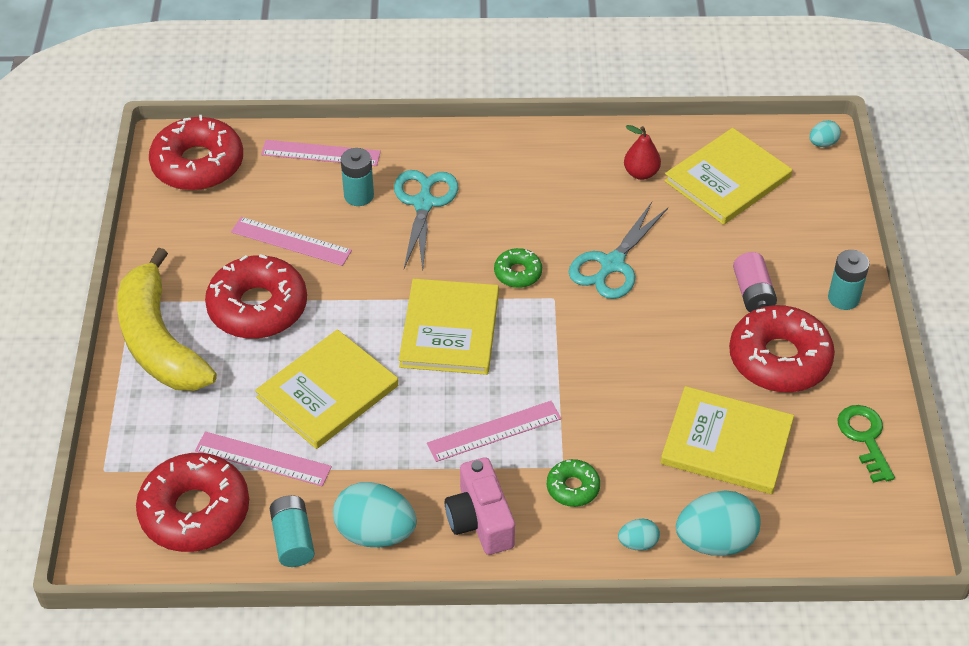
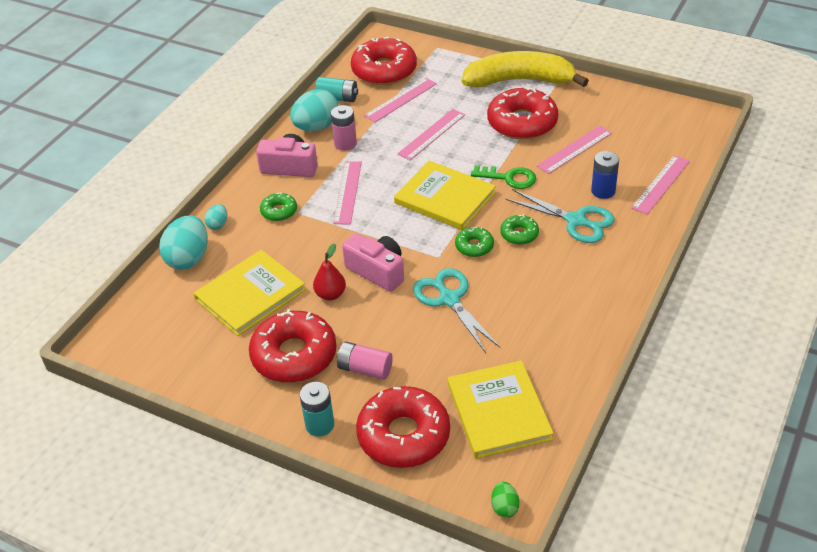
camera: 120 degrees right, 5 degrees down
(198, 164) = (678, 126): red donut -> red donut (403, 435)
(328, 392) = (431, 134): yellow book -> pink ruler
(359, 196) = (603, 191): turquoise battery -> blue battery
(396, 479) = (345, 144): none -> pink battery
(474, 242) = (519, 234): none -> green donut
(611, 342) = (377, 271): none -> pink camera
(641, 173) = (539, 356): red pear -> red pear (330, 294)
(822, 143) = (504, 507): turquoise egg -> green egg
(864, 438) = (193, 370): green key -> green key (509, 178)

